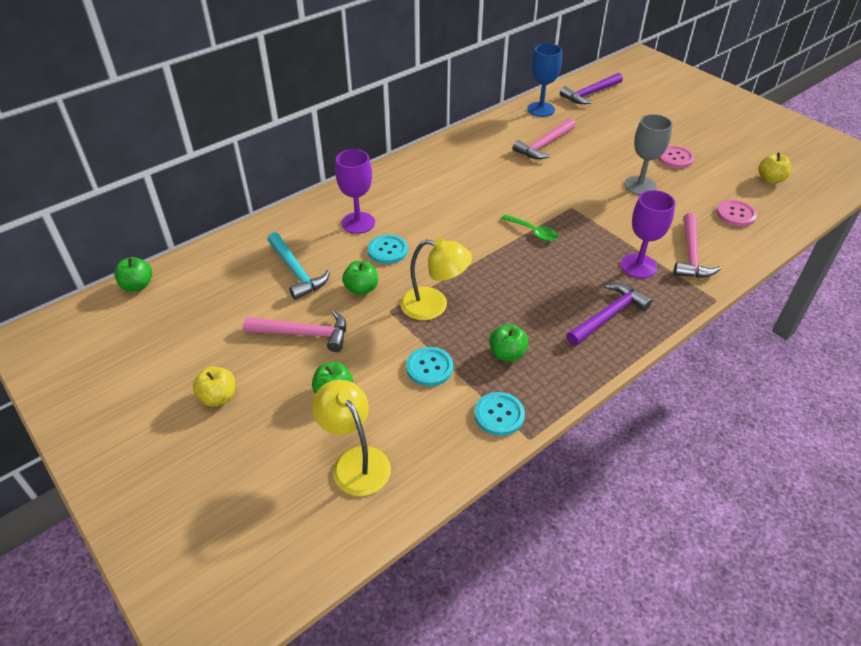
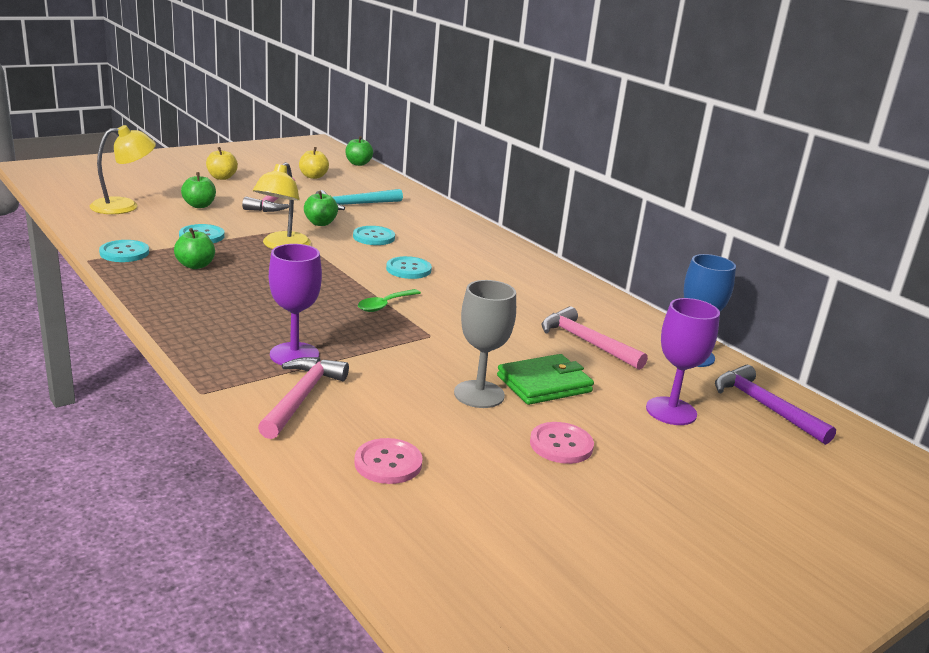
camera: 90 degrees right, 20 degrees down
(358, 223) = (422, 230): purple goblet -> purple goblet (671, 411)
(456, 225) = (408, 269): none -> turquoise button
(608, 316) = (217, 320): purple hammer -> none
(611, 162) = (544, 384): none -> green wallet
(691, 255) = (301, 397): pink hammer -> pink hammer turned 90 degrees clockwise
(770, 179) = (492, 537): yellow apple -> yellow apple (313, 176)

